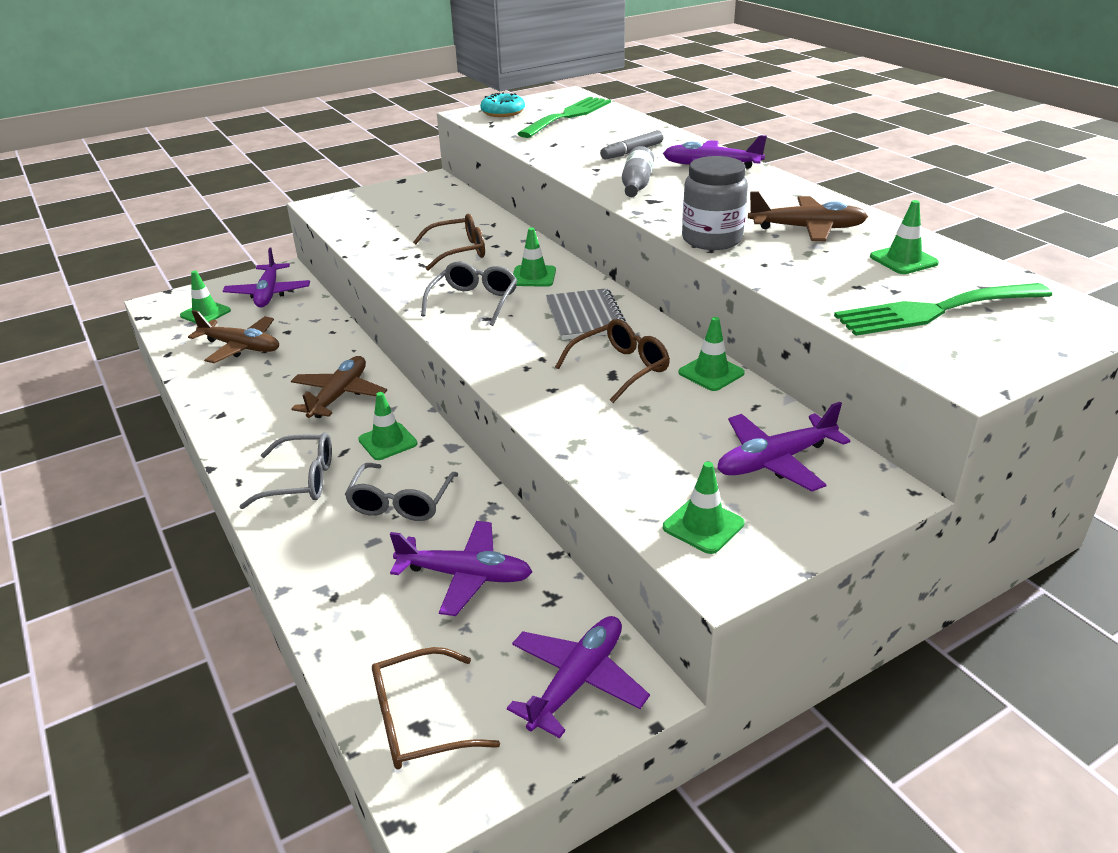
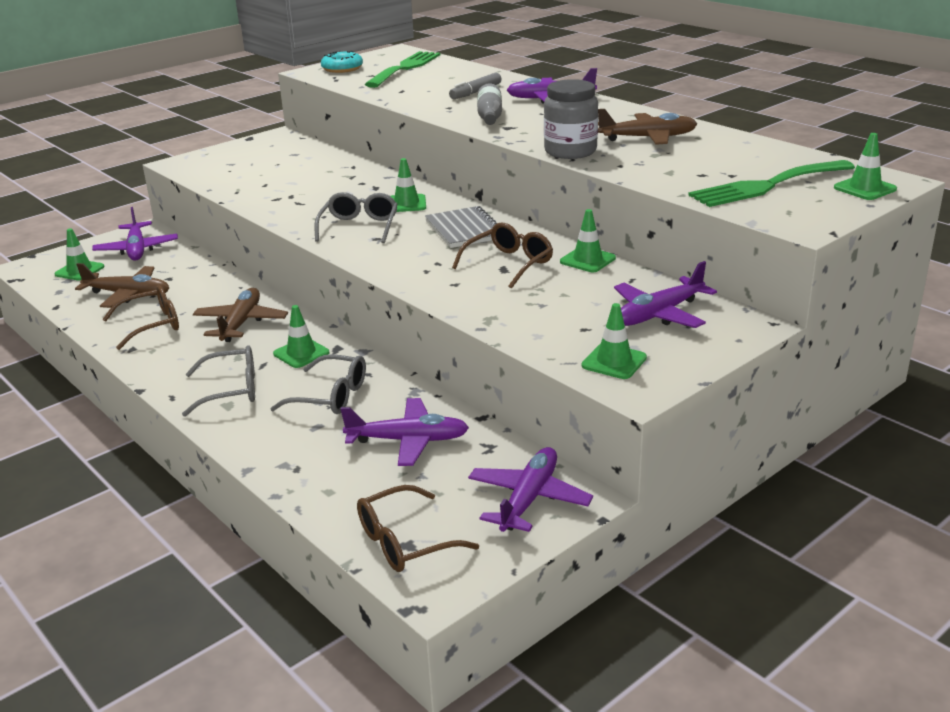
camera: 10 degrees left, 5 degrees down
(401, 502) = (331, 396): grey glasses -> grey glasses turned 75 degrees counterclockwise
(459, 251) = (329, 190): brown glasses -> brown glasses (152, 325)
(903, 260) = (733, 154): green traffic cone -> green traffic cone (865, 188)

